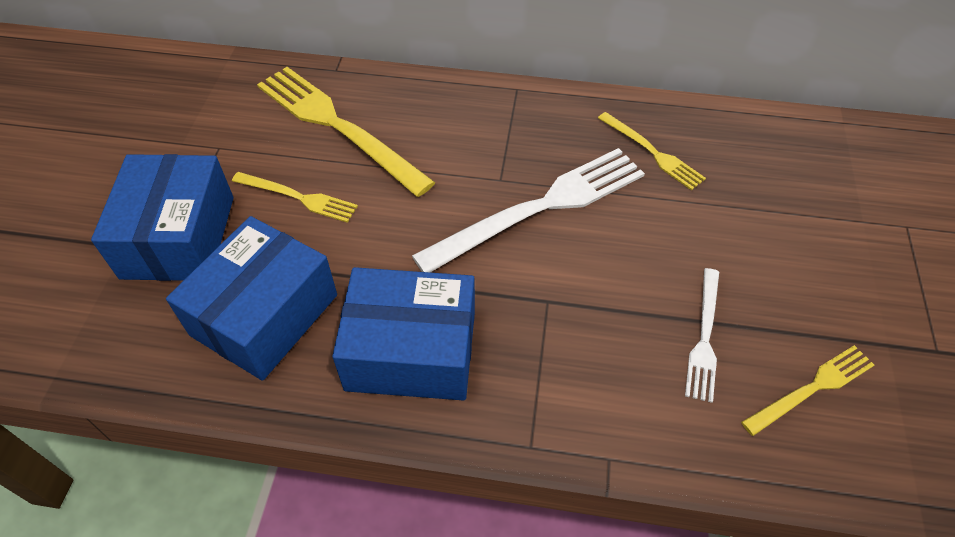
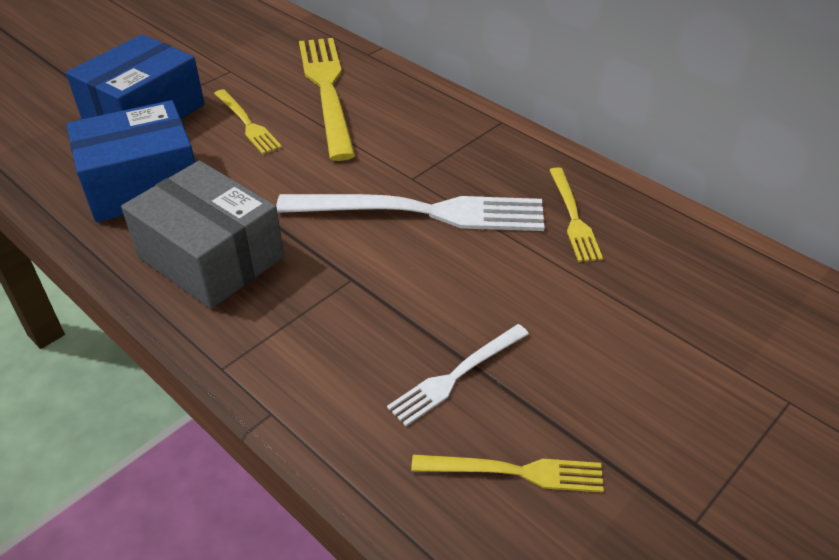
camera: 35 degrees right, 10 degrees down
(411, 351) = (211, 257): blue box -> grey box

